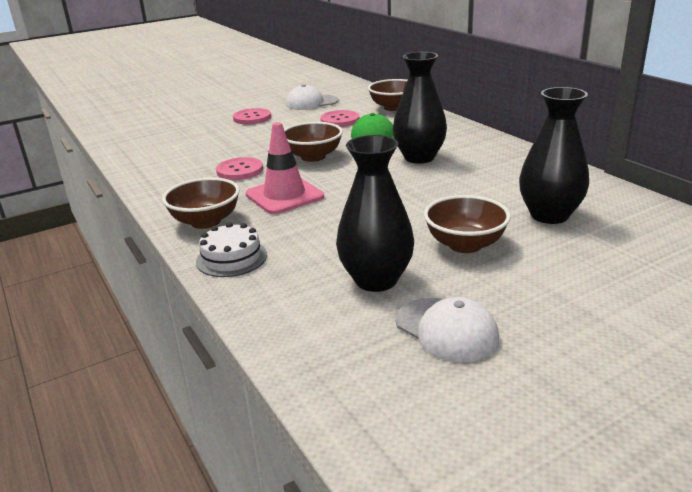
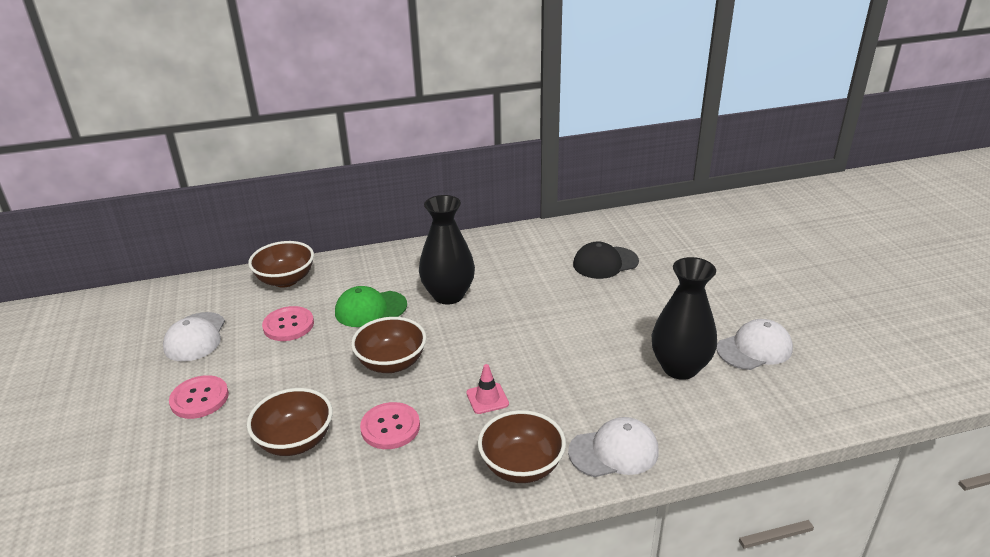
camera: 75 degrees left, 5 degrees up
(231, 258) = (614, 451): white cake -> white cap
(284, 196) = (487, 398): pink traffic cone -> pink traffic cone, size x0.52
(465, 244) = (637, 312): brown bowl -> brown bowl (295, 441)
(549, 215) = (605, 263): black vase -> black cap

